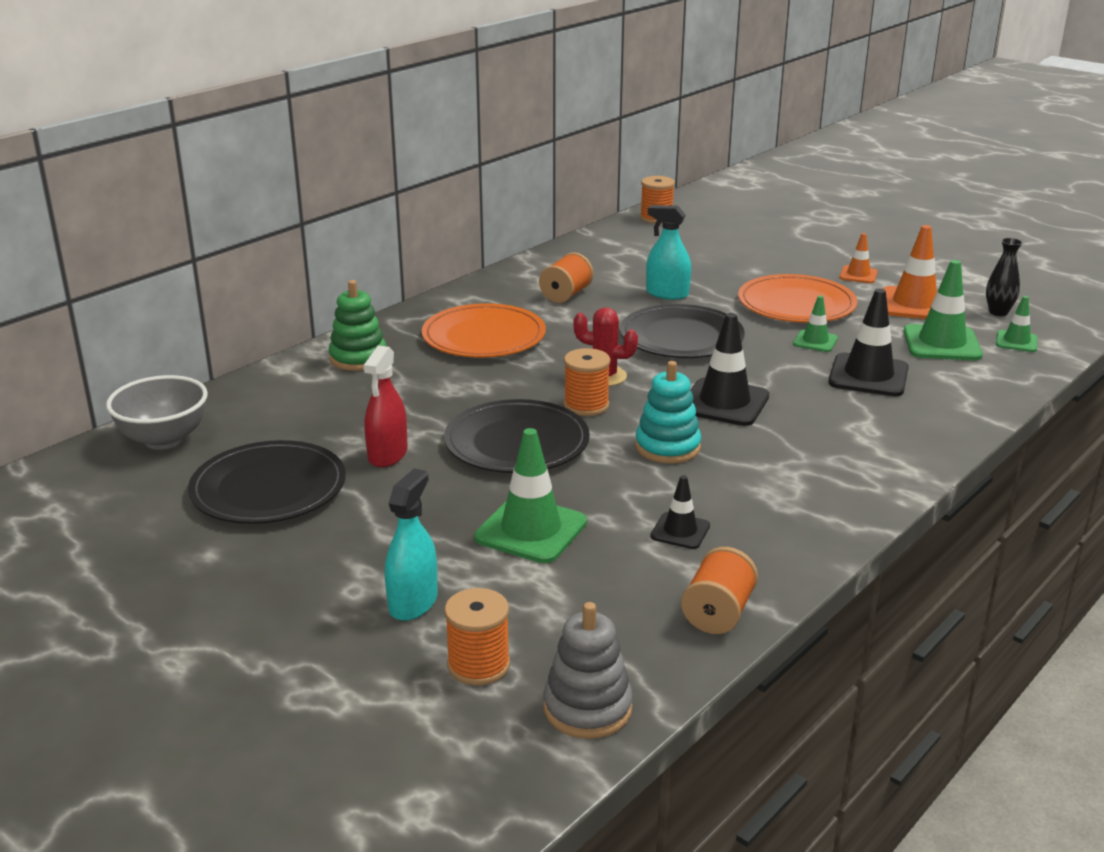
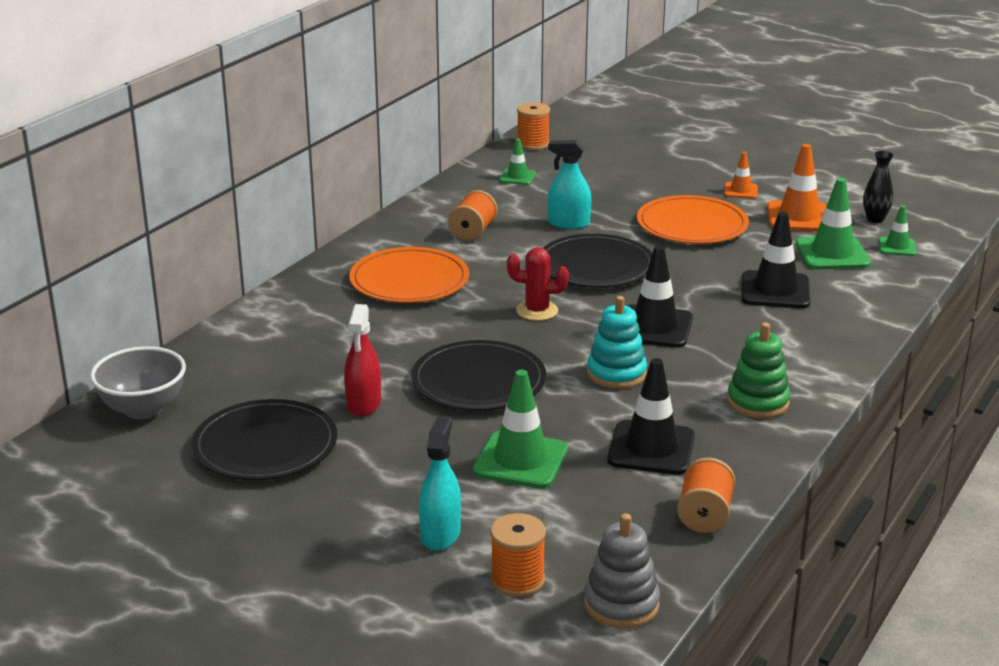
camera: 10 degrees left, 0 degrees up
(358, 358) = (297, 312): green stacking toy -> green stacking toy (757, 402)
(586, 405) = (530, 341): orange spool -> none
(680, 531) = (651, 448): black traffic cone -> black traffic cone, size x1.79
(815, 341) = (719, 261): green traffic cone -> green traffic cone (517, 177)

